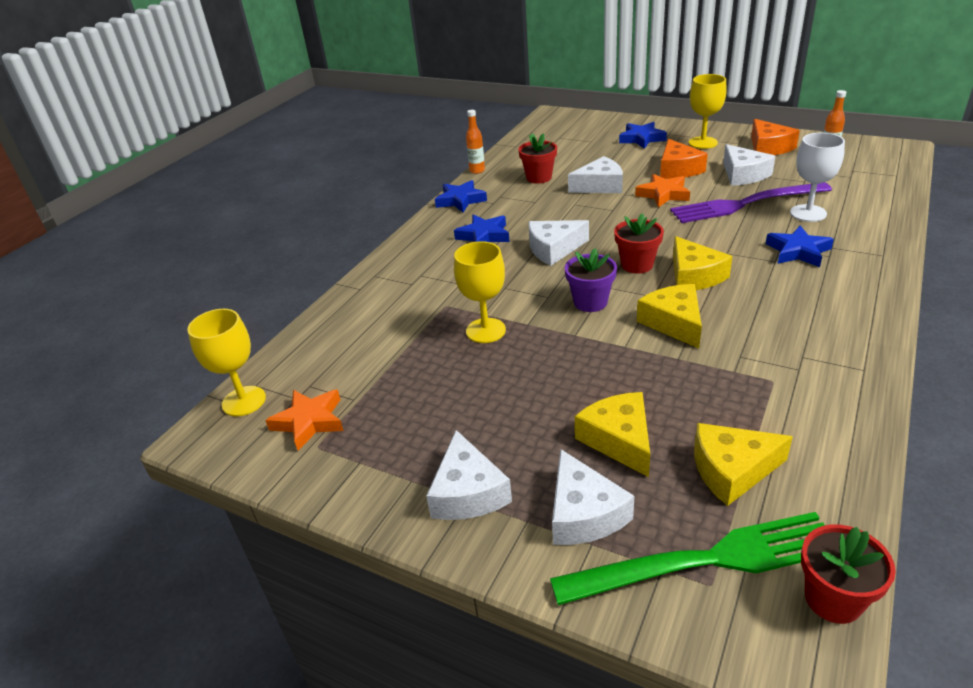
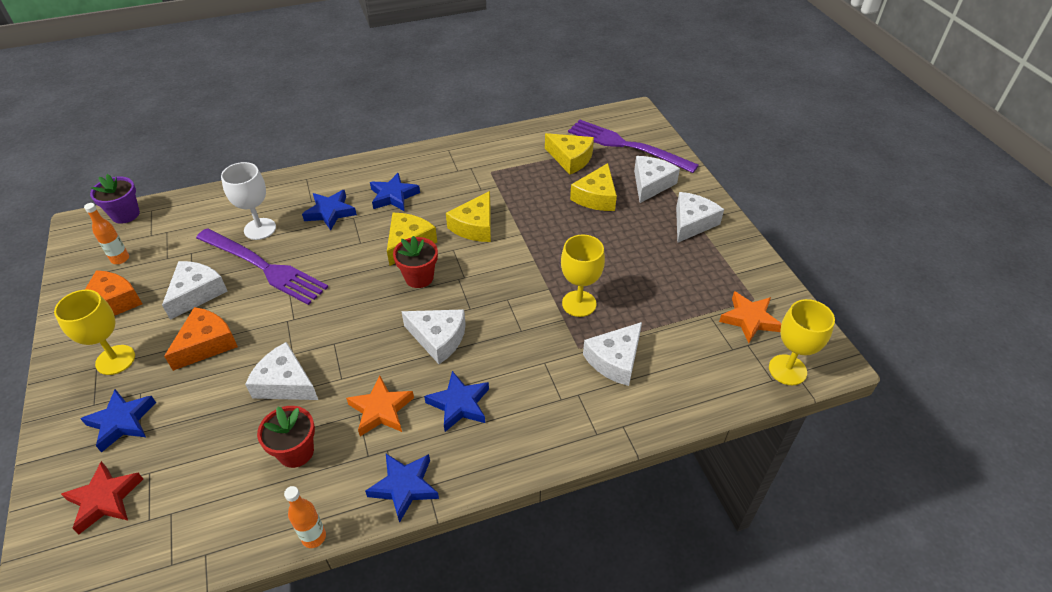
camera: 140 degrees left, 10 degrees up
(407, 316) = (615, 360): none -> white cheese
(589, 130) = (105, 499): none -> red star
(590, 302) = (491, 273): purple flower pot -> purple flower pot (125, 214)
(663, 194) = (276, 325): orange star -> orange star (381, 410)
(706, 560) = (626, 145): green fork -> purple fork
(790, 294) = (393, 196): none -> blue star
(833, 599) = (603, 116): red flower pot -> none

